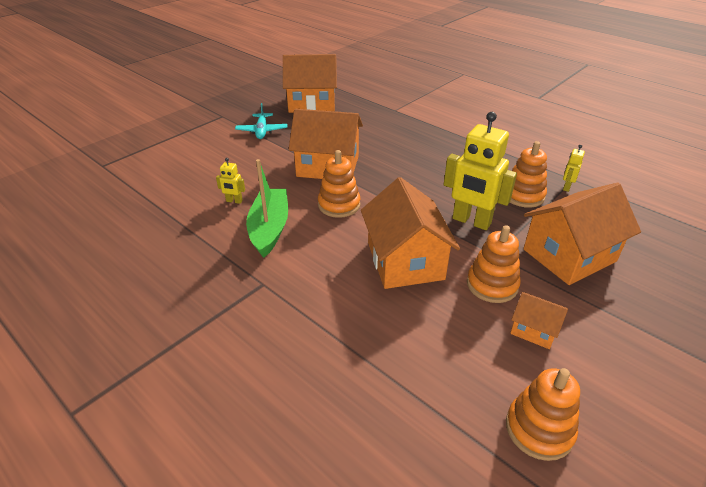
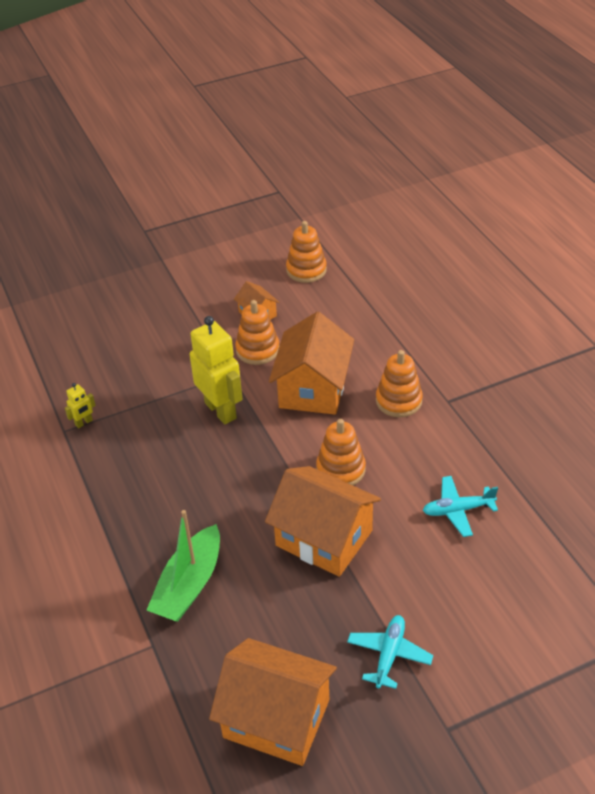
camera: 155 degrees left, 5 degrees up
(234, 201) = (457, 510): yellow robot -> turquoise plane
(269, 228) = (426, 459): green boat -> green boat (189, 585)
(523, 195) = (139, 425): orange stacking toy -> orange stacking toy (398, 401)
(569, 255) = (170, 355): orange house -> none

